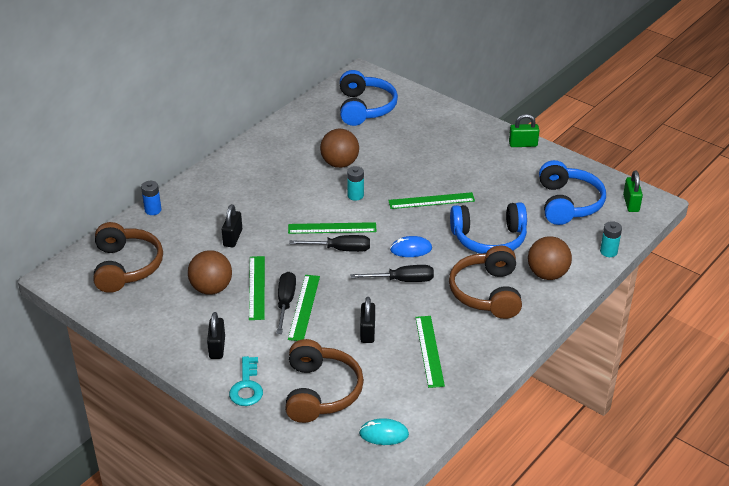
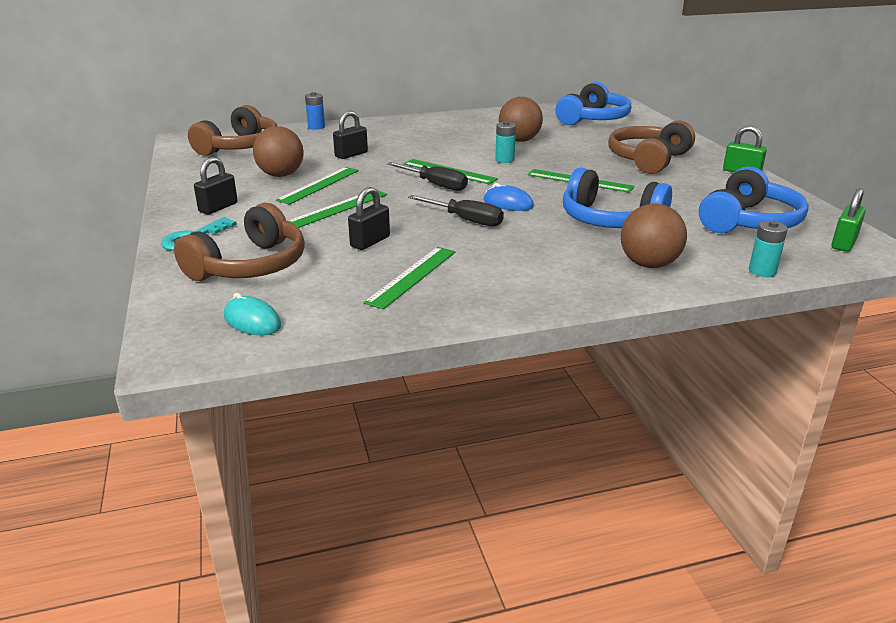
camera: 35 degrees right, 10 degrees down
(285, 302) = (327, 200): black screwdriver -> none
(487, 293) = (549, 256): brown headphones -> brown headphones (648, 160)

